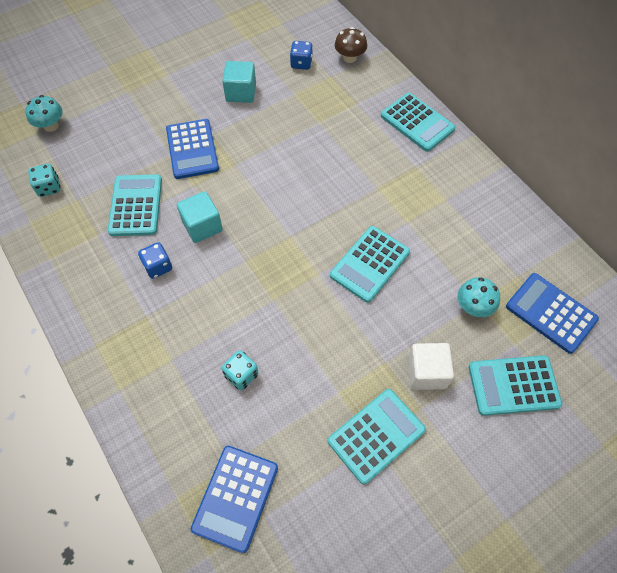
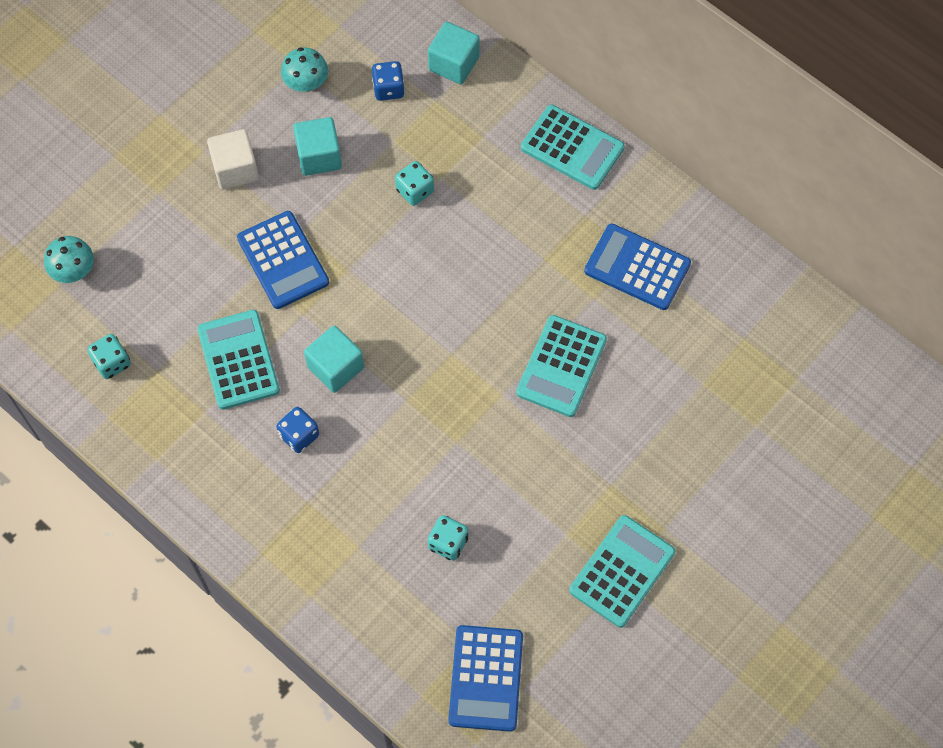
camera: 15 degrees left, 5 degrees up
(298, 126) = (415, 191): none -> turquoise dice
(349, 58) = (454, 64): brown mushroom -> turquoise cube
(426, 373) = (661, 485): white cube -> white cube (235, 169)
(473, 307) = (699, 390): turquoise mushroom -> turquoise mushroom (306, 83)
(513, 385) = (763, 475): turquoise calculator -> none
(550, 313) = (790, 376): blue calculator -> blue calculator (637, 267)

